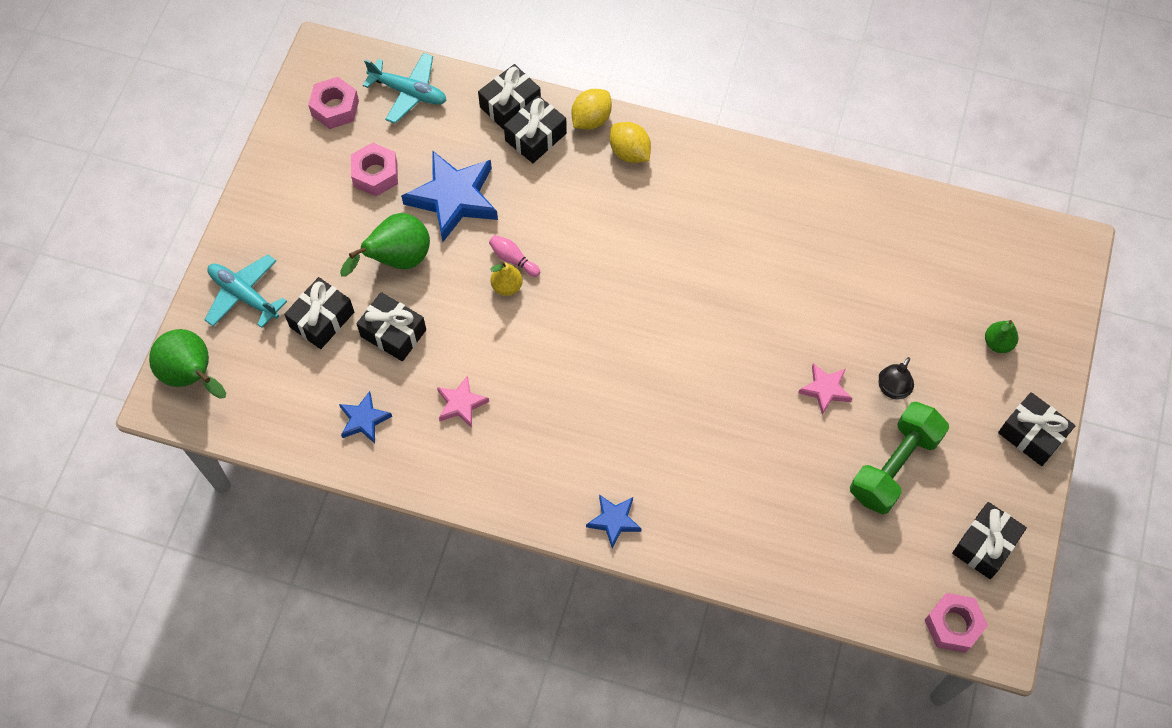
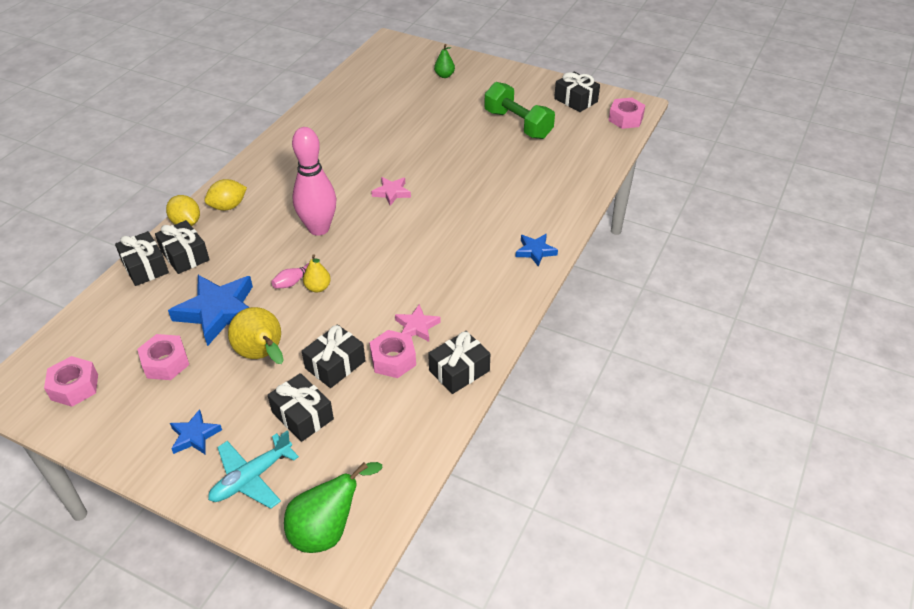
camera: 80 degrees left, 20 degrees down
(364, 420) = (414, 393): blue star -> blue star (195, 436)
(397, 260) = (262, 355): green pear -> yellow pear
(408, 389) = (393, 360): none -> pink nut
(409, 92) = (90, 331): turquoise plane -> none
(609, 261) = (319, 228): none -> pink bowling pin
(825, 389) = (457, 143): pink star -> pink star (391, 193)
(892, 389) = (464, 117): black lamp -> none
(1032, 435) = (508, 73): black gift -> black gift (459, 371)

